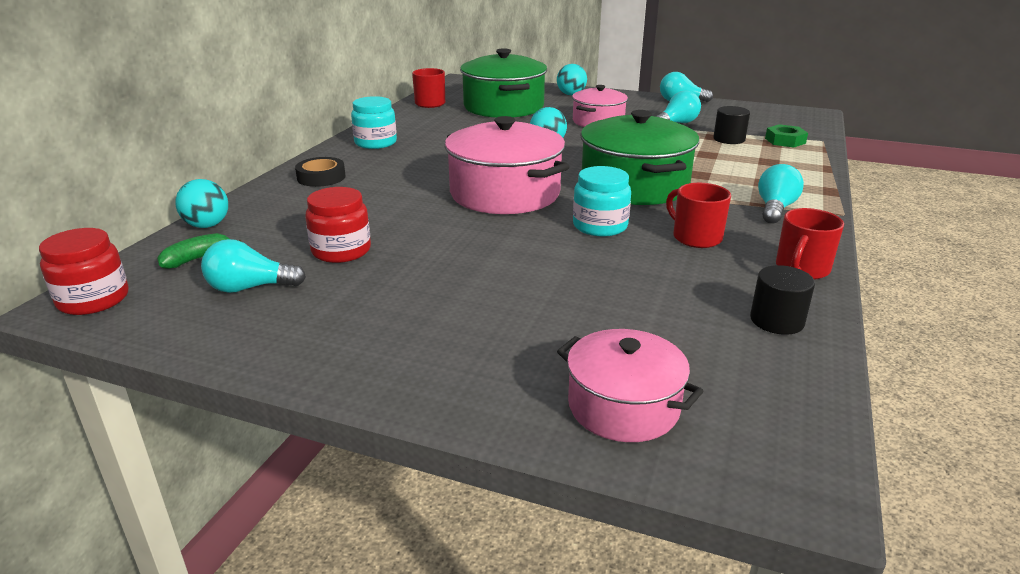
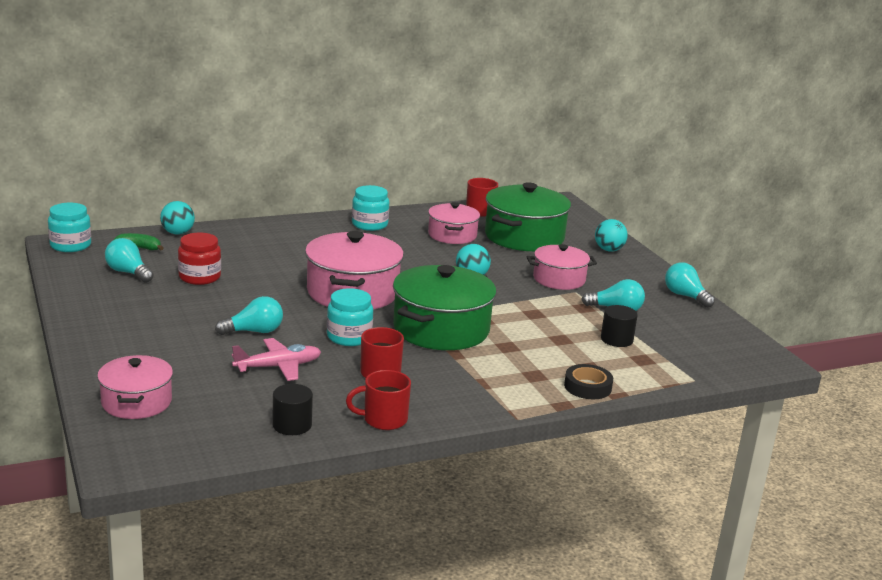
camera: 45 degrees right, 5 degrees down
(93, 299) = (70, 245): red jar -> turquoise jar
(321, 177) = (286, 232): black tape -> black tape (587, 387)
(456, 125) = (452, 235): none -> pink pot
(626, 282) = (278, 367): none -> pink plane
(775, 209) = (483, 390): turquoise light bulb -> turquoise light bulb (254, 331)
(785, 141) = (659, 364): green nut -> none

